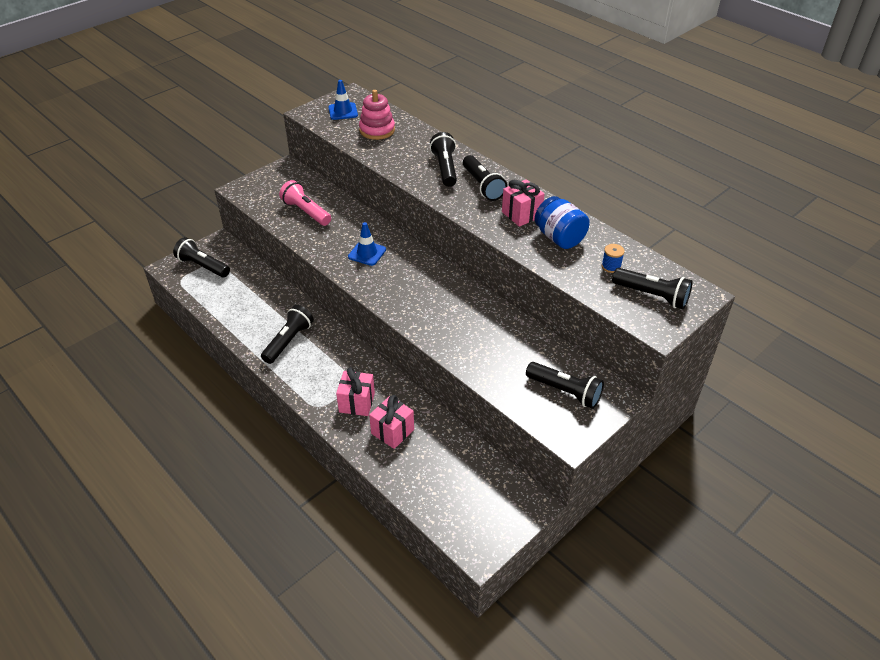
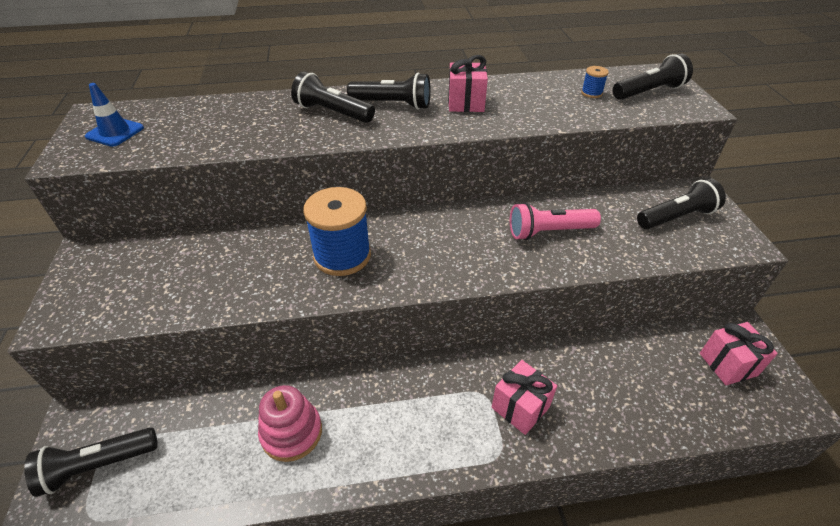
camera: 55 degrees left, 0 degrees up
(289, 341) = (357, 428): black flashlight -> none
(306, 212) = (199, 274): pink flashlight -> pink flashlight (548, 232)
(367, 253) = (342, 256): blue traffic cone -> blue spool
(377, 130) = (194, 125): pink stacking toy -> pink stacking toy (291, 432)
(392, 431) = (588, 395): pink gift -> pink gift (728, 364)
(559, 238) = (524, 99): blue jar -> none

